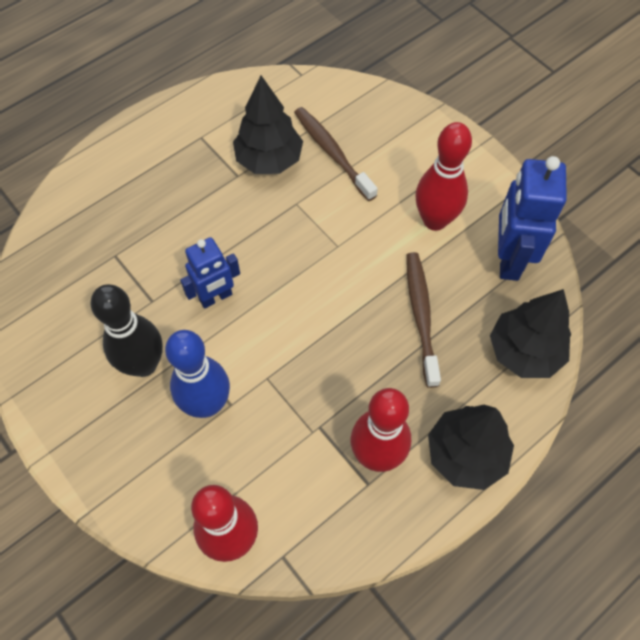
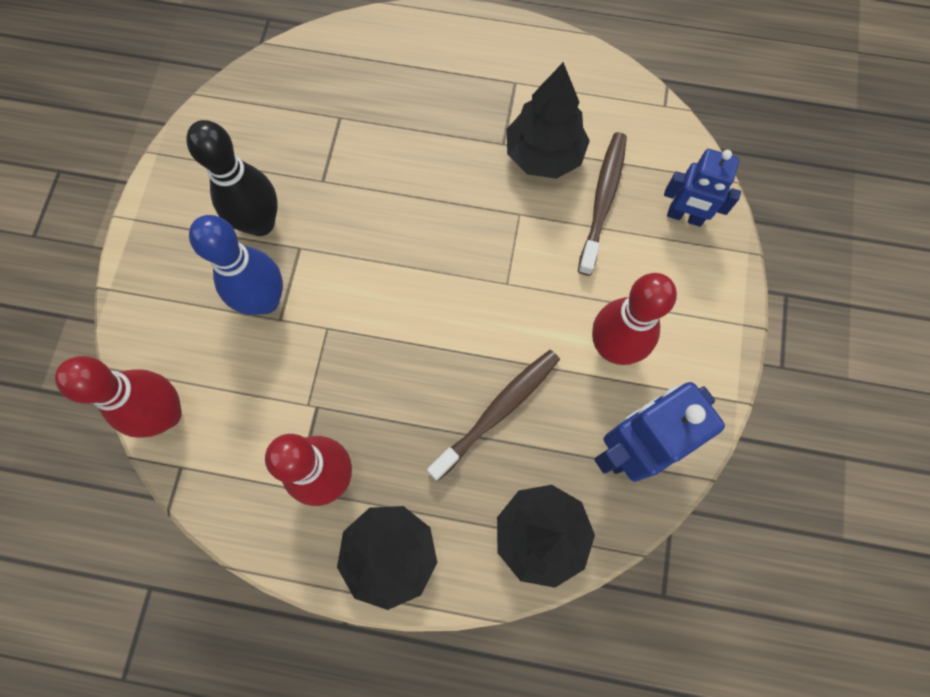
camera: 50 degrees right, 10 degrees up
(216, 297) = (367, 226): blue robot -> blue robot (685, 216)

